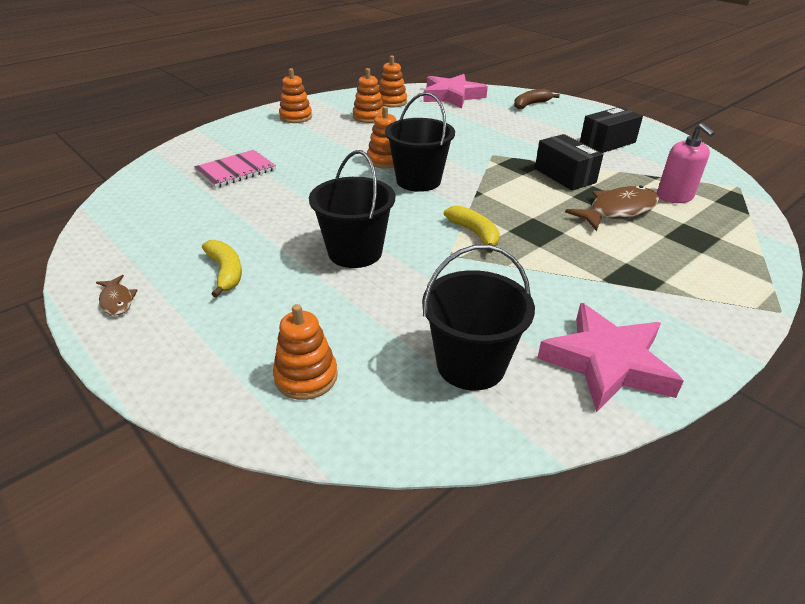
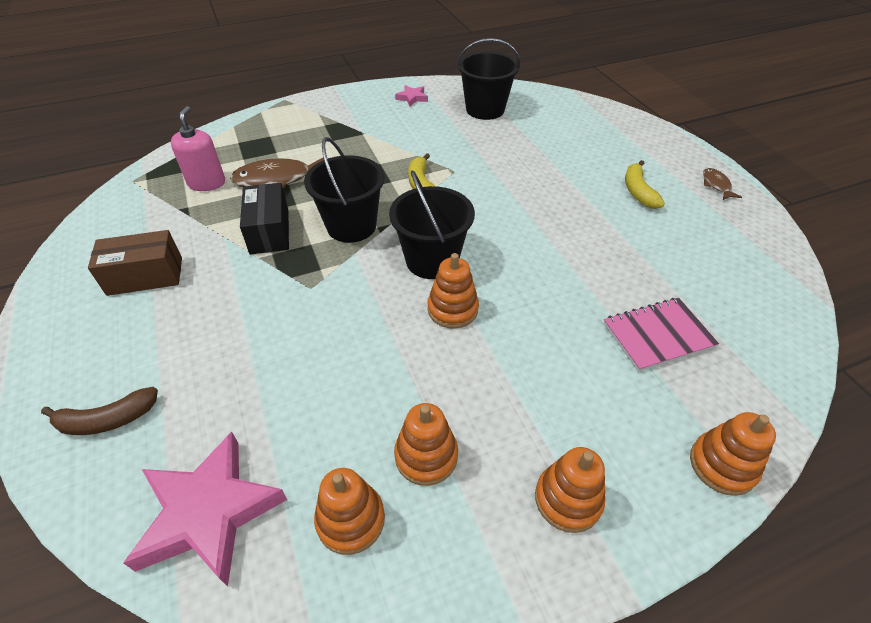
camera: 160 degrees left, 10 degrees up
(306, 377) = (578, 121): orange stacking toy -> orange stacking toy (722, 465)
(355, 252) = (530, 188): black bucket -> black bucket (351, 226)
(607, 142) = (145, 276): black box -> brown box
(607, 363) = (412, 98): pink star -> pink star, size x0.45

